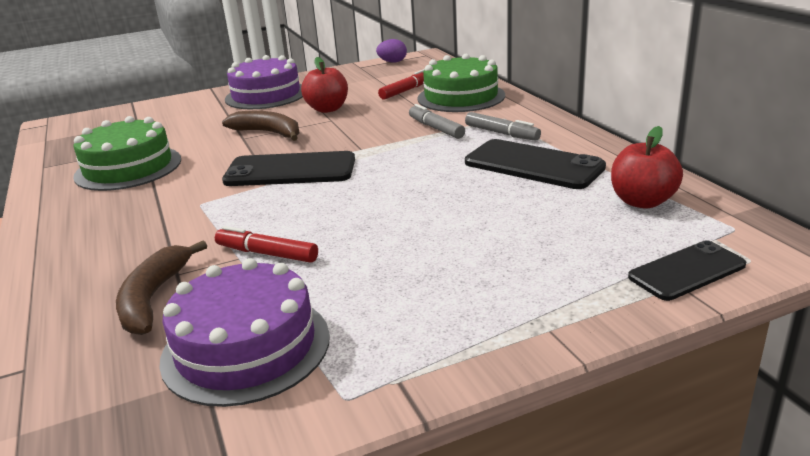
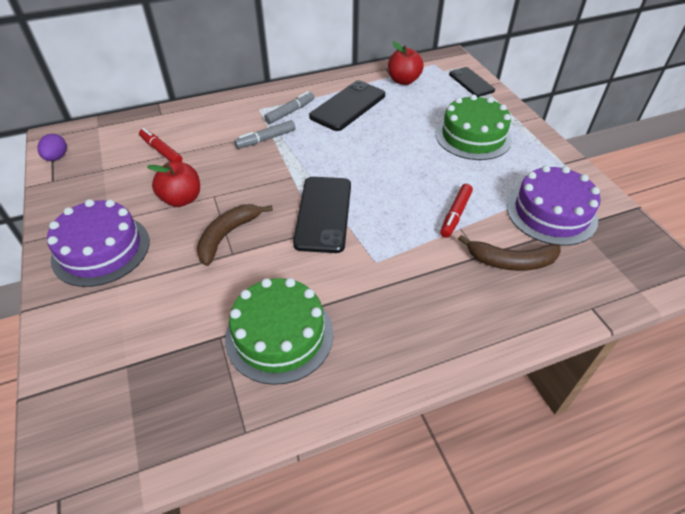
camera: 90 degrees left, 20 degrees up
(461, 97) = (200, 123): green cake -> green cake (473, 136)

